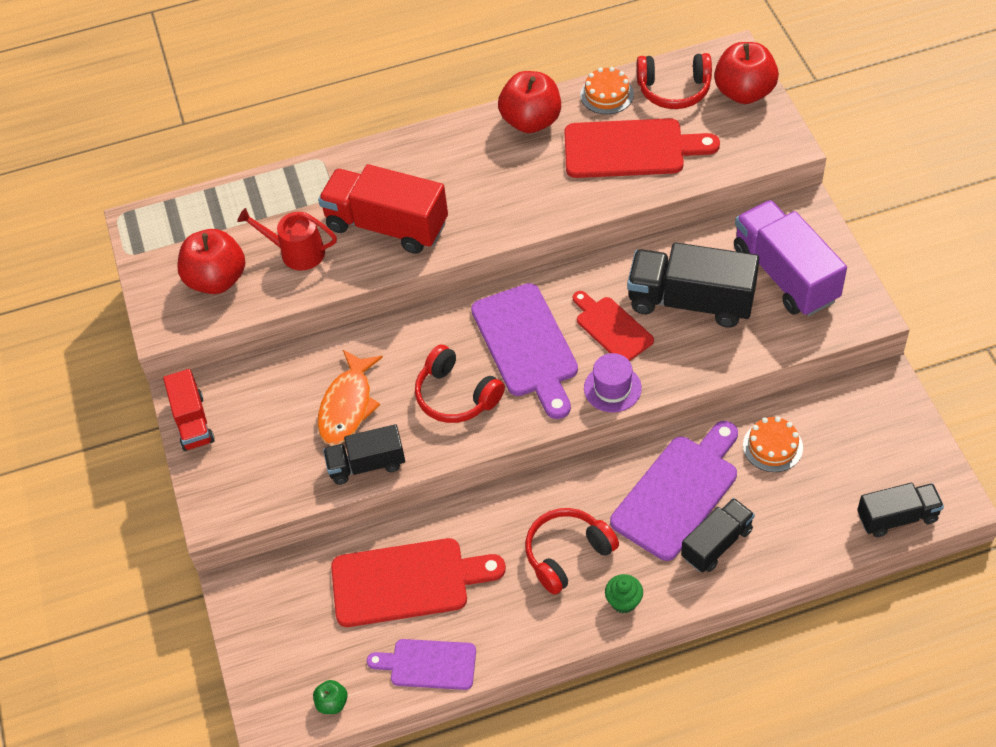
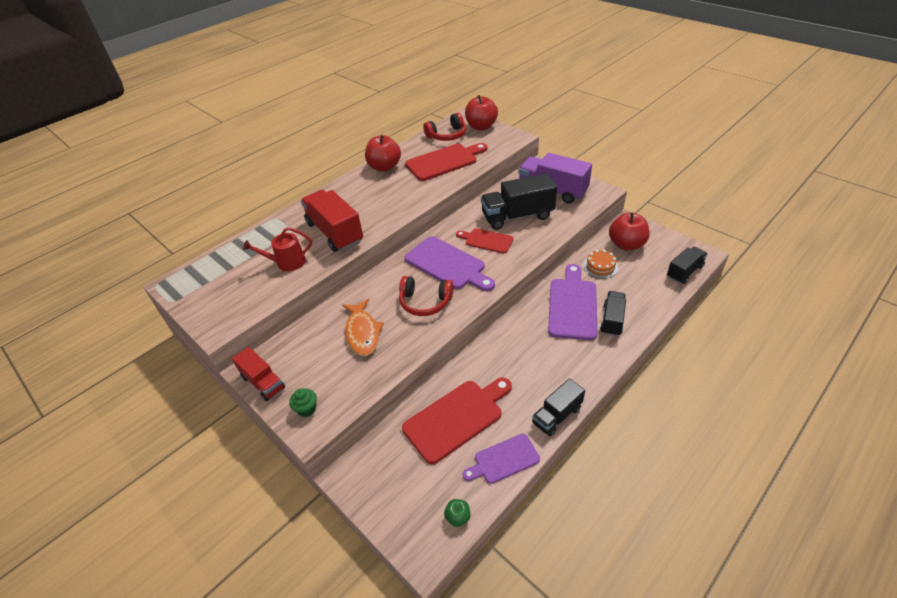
camera: 30 degrees left, 10 degrees down
(217, 279) = (241, 293): red apple -> red apple (626, 244)
(366, 464) = (395, 358): black truck -> black truck (557, 415)
(387, 225) = (335, 232): red truck -> red truck turned 60 degrees clockwise
(567, 554) = (539, 360): red headphones -> none
(607, 94) = (415, 146): orange cake -> none
(612, 388) = (508, 265): purple hat -> none
(623, 601) = (589, 370): green cupcake -> green cupcake (306, 409)

